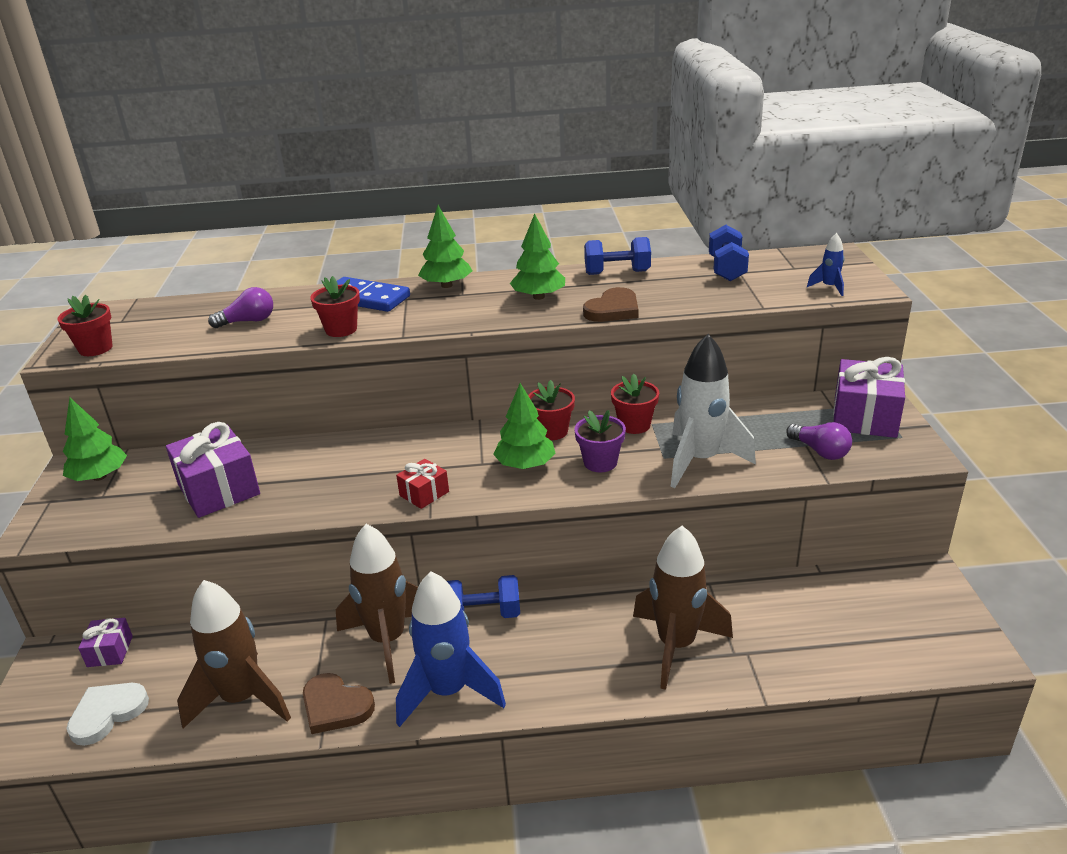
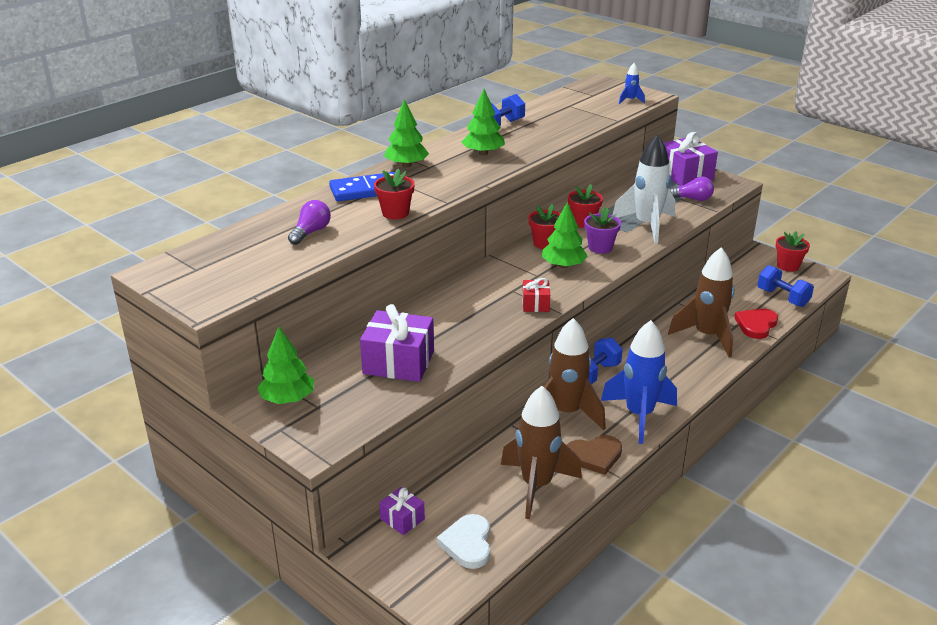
camera: 45 degrees left, 0 degrees up
(95, 348) = (225, 291): red flower pot -> red flower pot (788, 266)
(613, 309) = (542, 146): brown heart -> none
(726, 269) = (559, 106): blue dumbbell -> blue dumbbell (782, 298)
(765, 668) = (756, 325): none -> red heart

